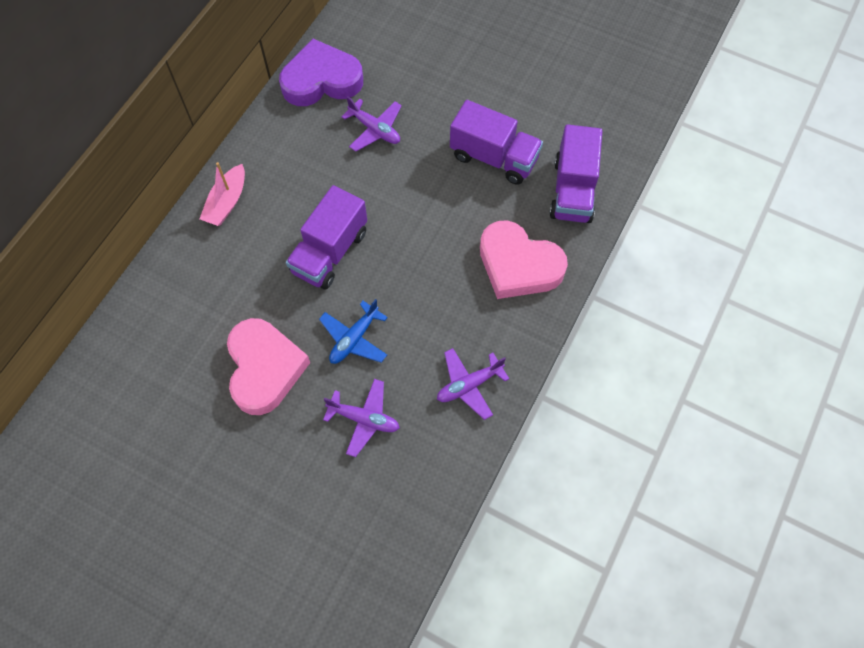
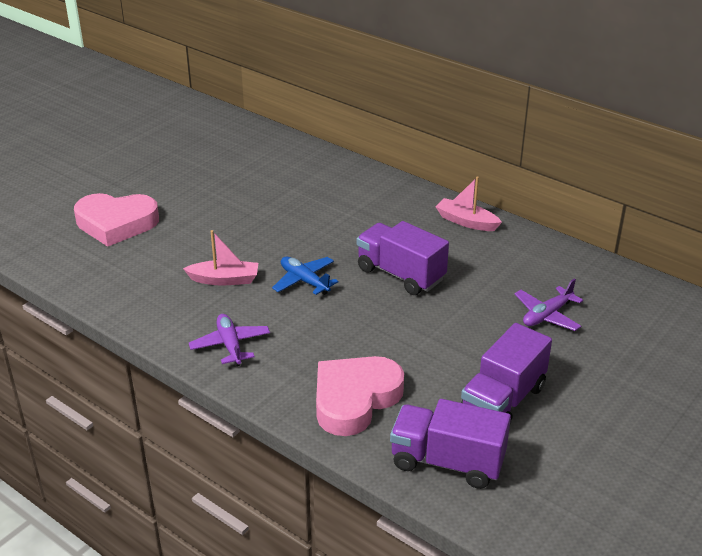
camera: 100 degrees right, 30 degrees down
(264, 368) = (293, 232): pink heart -> pink heart (116, 223)
(321, 80) = (614, 285): purple heart -> none
(364, 419) = (224, 280): purple plane -> pink boat

